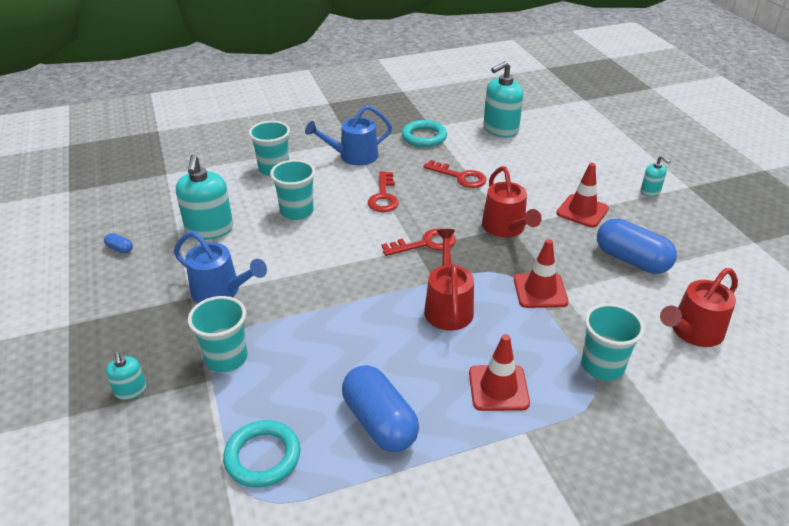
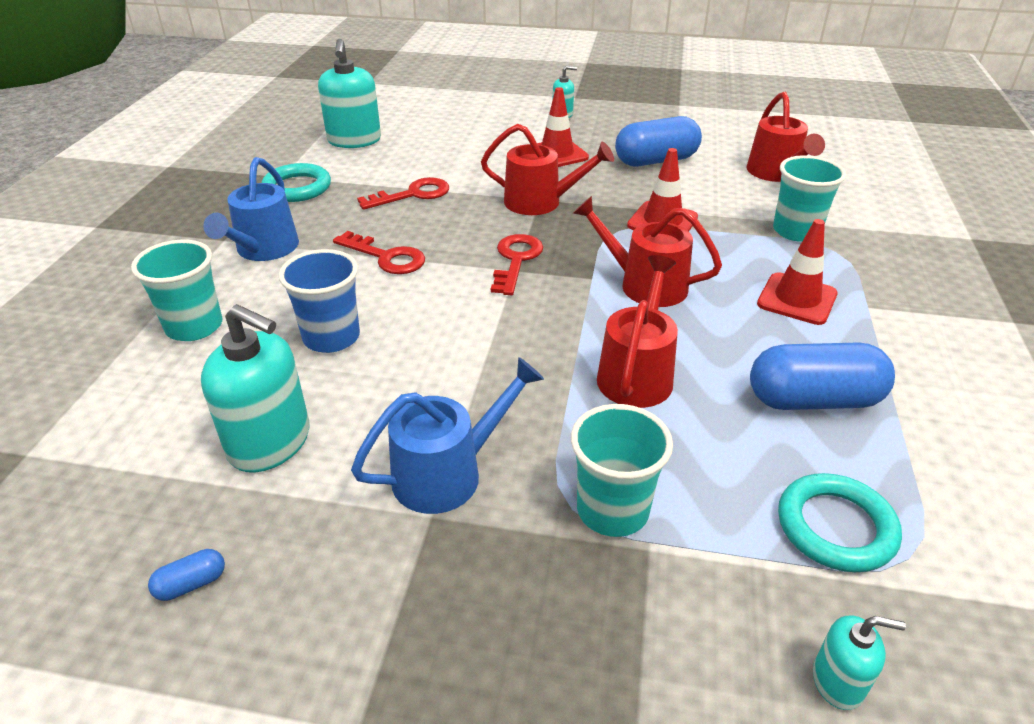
camera: 60 degrees left, 0 degrees up
(130, 390) = (618, 661): turquoise soap dispenser -> turquoise soap dispenser (838, 681)
(297, 211) = (331, 337): turquoise cup -> blue cup
(348, 332) = (637, 373): none -> red watering can

